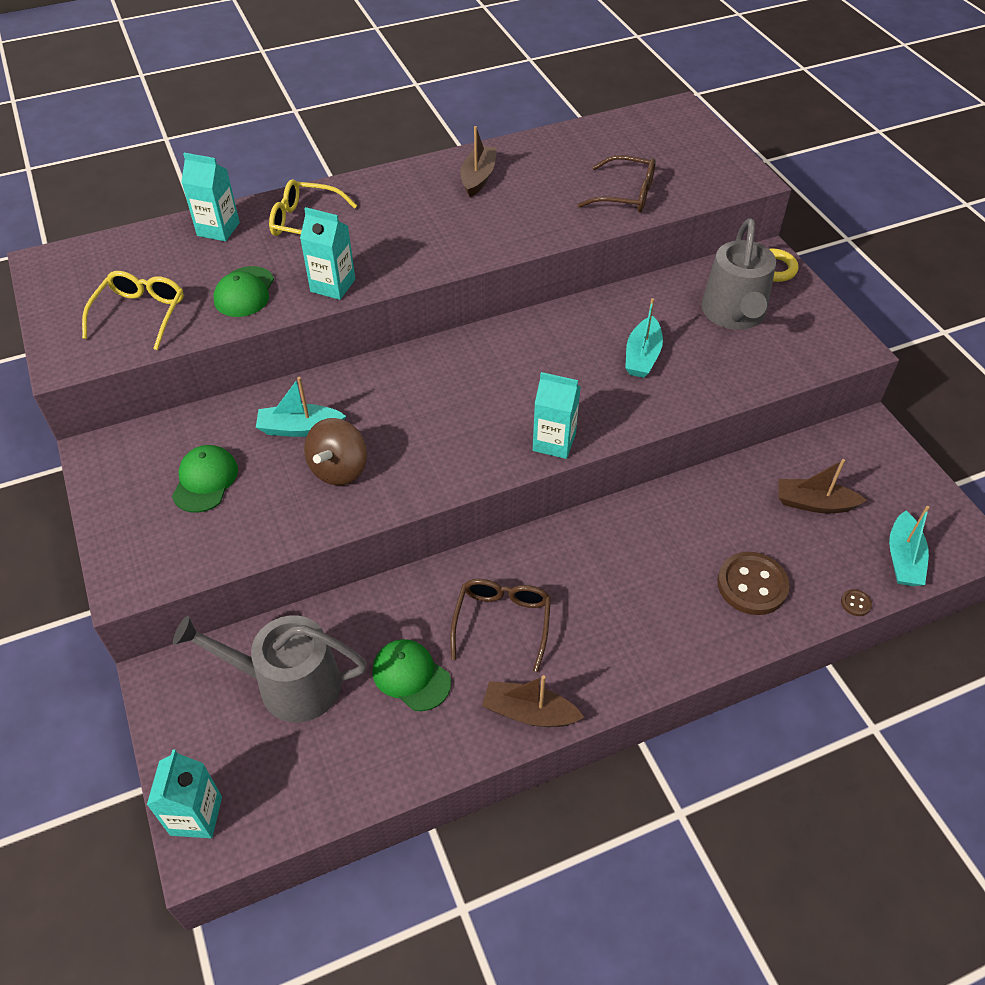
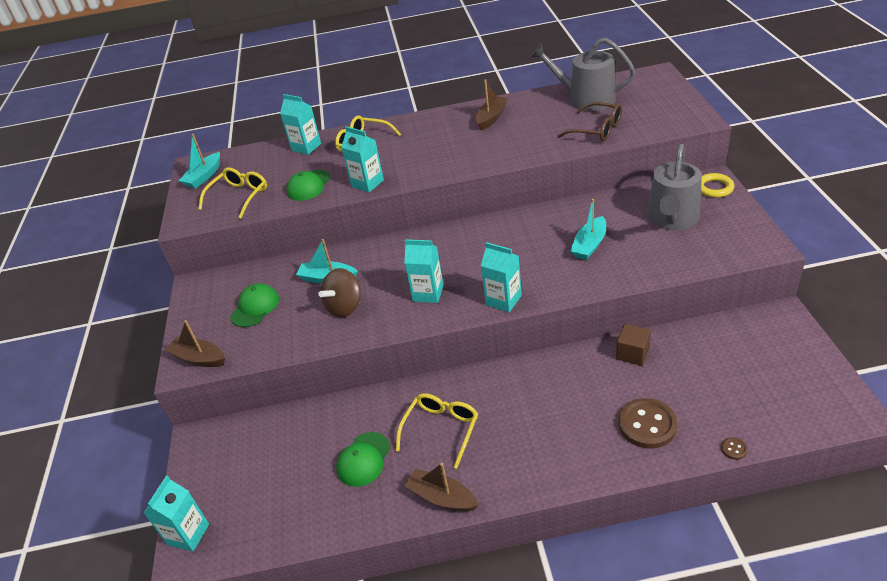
camera: 20 degrees right, 10 degrees down
(289, 684) = (278, 453): grey watering can -> grey watering can (586, 99)
(411, 676) = (363, 459): green cap -> green cap turned 120 degrees counterclockwise
(450, 440) = (428, 293): none -> turquoise carton
(502, 622) = (441, 429): brown glasses -> yellow glasses
(712, 494) = (632, 353): none -> brown cube
(814, 503) = (717, 368): brown boat -> brown boat (199, 358)
(903, 558) = (786, 418): turquoise boat -> turquoise boat (204, 176)

